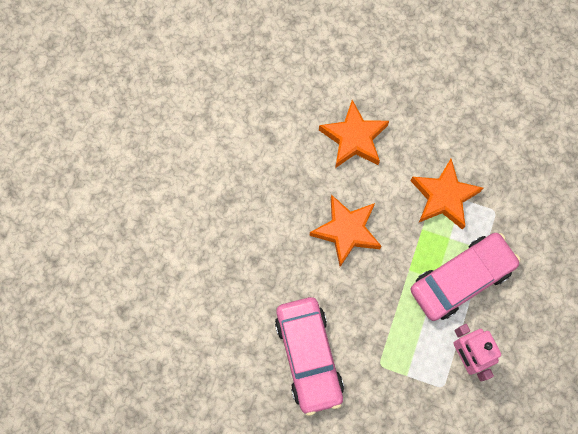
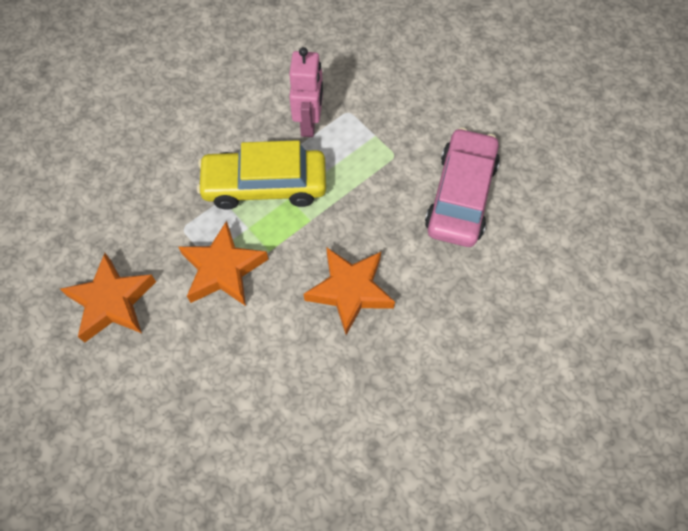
camera: 150 degrees left, 10 degrees down
(354, 138) = (275, 389): orange star -> orange star (112, 302)
(461, 279) = (265, 185): pink car -> yellow car

